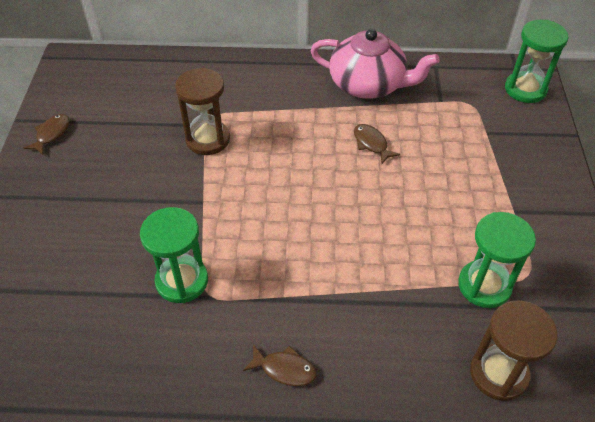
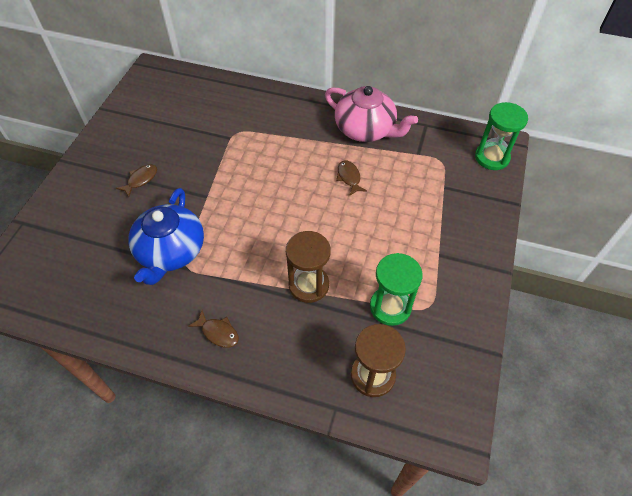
camera: 15 degrees right, 5 degrees up
(51, 134) = (120, 123): brown fish -> brown fish (141, 180)
(182, 281) = (171, 251): green hourglass -> blue teapot
(207, 139) = (228, 149): brown hourglass -> brown hourglass (308, 285)

